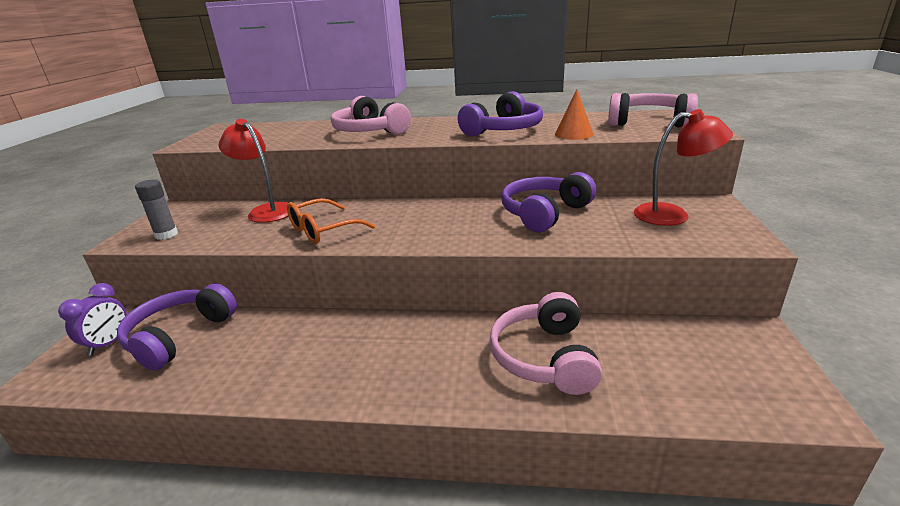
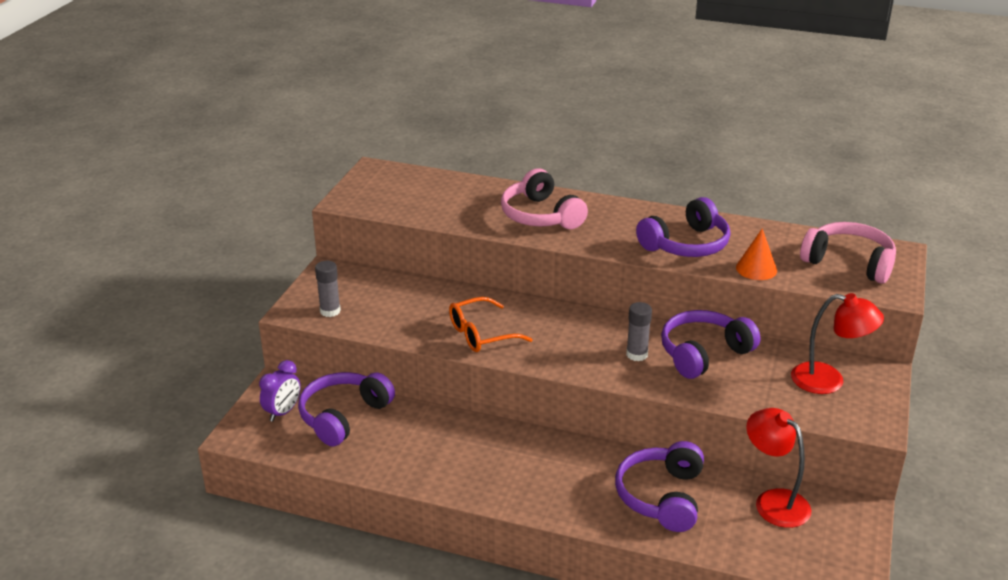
camera: 10 degrees right, 5 degrees up
(266, 211) = (423, 295): red lamp -> red lamp (773, 501)
(481, 223) = (637, 354): none -> grey glue stick
(544, 357) = (661, 497): pink headphones -> purple headphones

